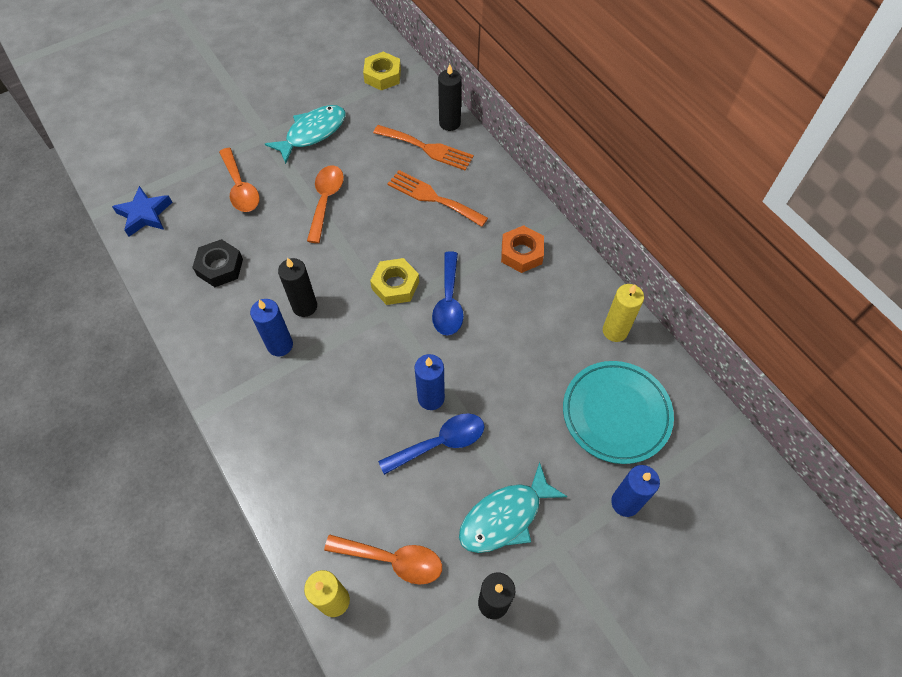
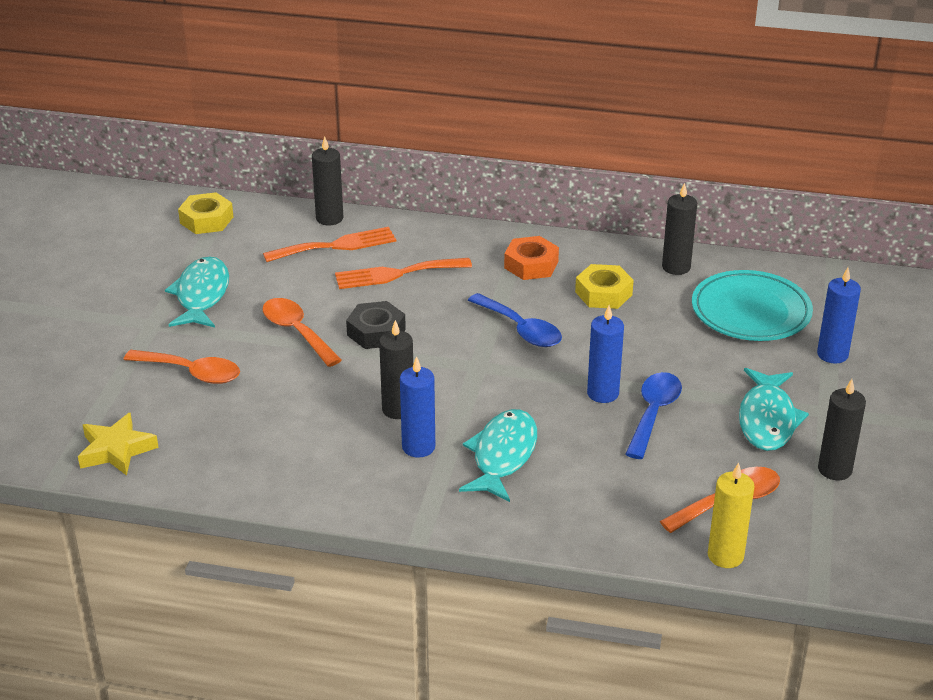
camera: 45 degrees left, 25 degrees down
(145, 214) = (116, 450): blue star -> yellow star
(220, 267) = (267, 436): black nut -> black nut (376, 332)
(314, 394) = (502, 456): none -> turquoise fish
(395, 285) = (457, 347): yellow nut -> yellow nut (603, 293)
(615, 331) = (676, 267): yellow candle -> black candle

